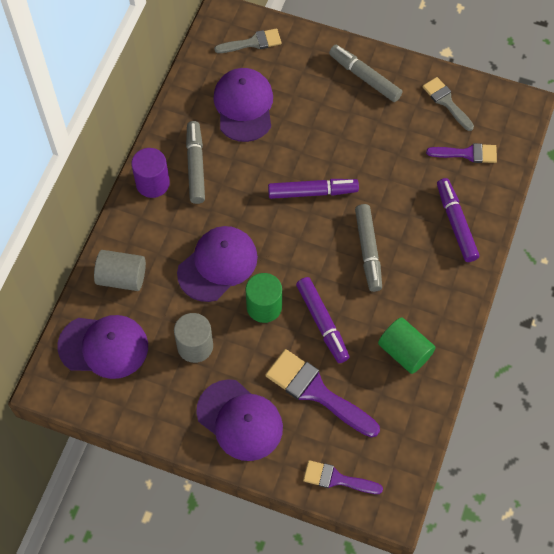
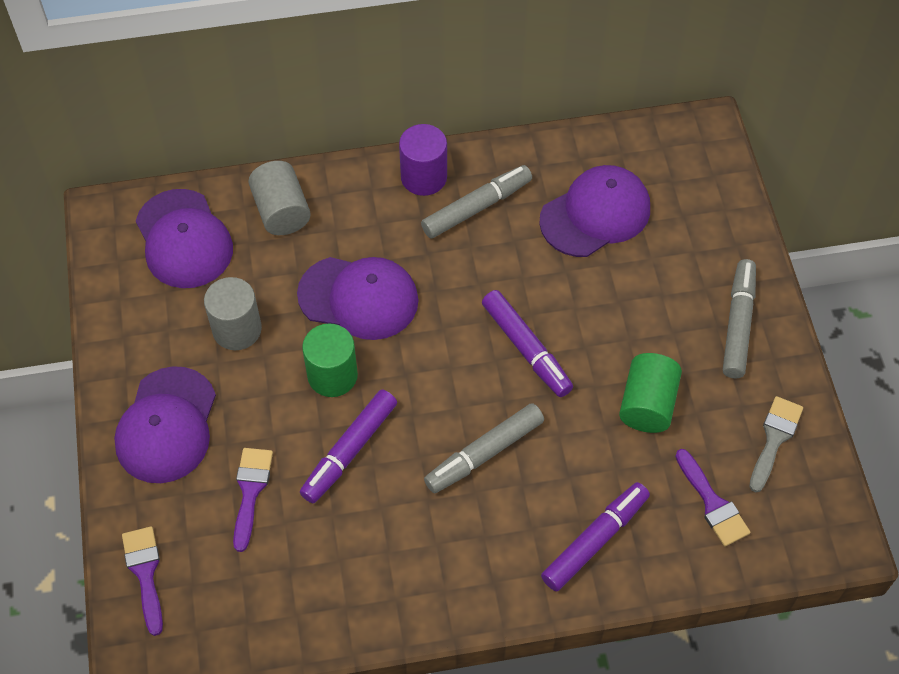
camera: 60 degrees right, 5 degrees down
(252, 43) = (693, 177): grey brush -> none
(316, 392) = (250, 491): purple brush -> purple brush, size x0.61
(404, 352) = (365, 568): green cylinder -> green cylinder (647, 404)

